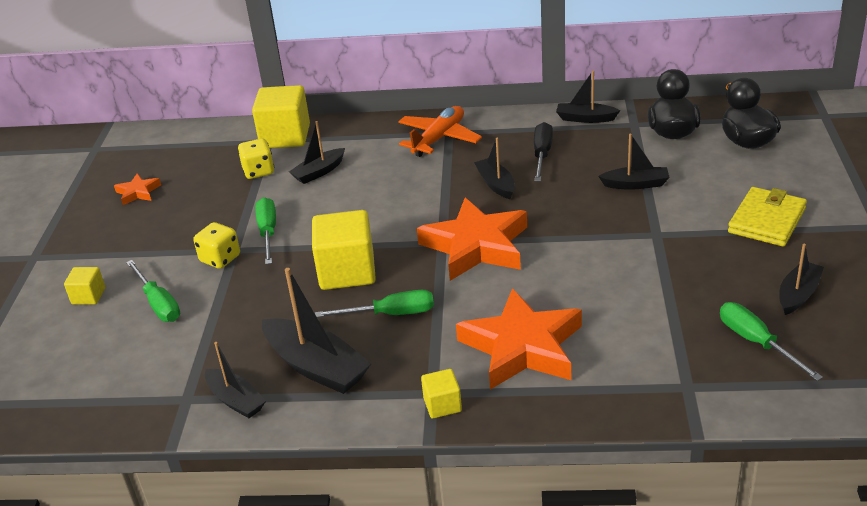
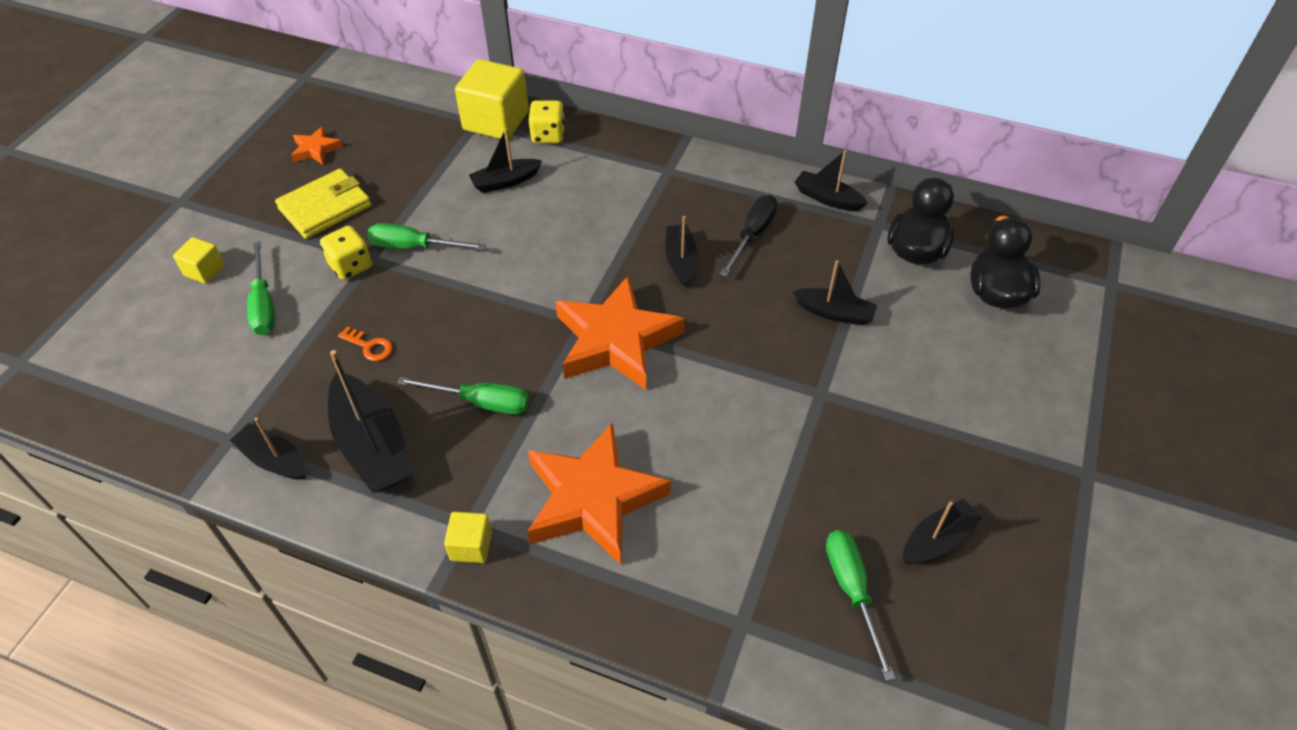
camera: 15 degrees right, 15 degrees up
(236, 400) = (274, 460): black boat -> black boat turned 150 degrees clockwise
(258, 171) = (446, 160): yellow dice -> yellow dice (548, 135)
(268, 232) = (414, 247): green screwdriver -> green screwdriver turned 90 degrees counterclockwise
(271, 305) = (369, 346): none -> orange key
(347, 271) = (466, 328): yellow cube -> none
(439, 138) = (653, 176): orange plane -> none
(767, 220) = (958, 418): yellow wallet -> yellow wallet (325, 207)

